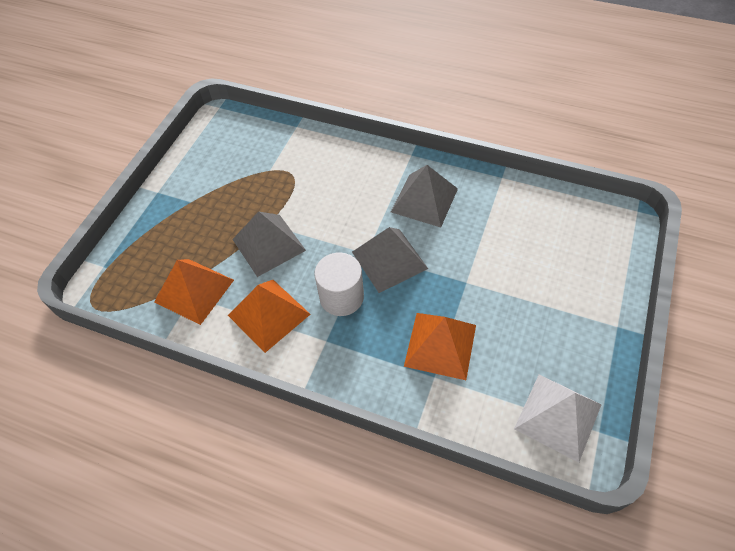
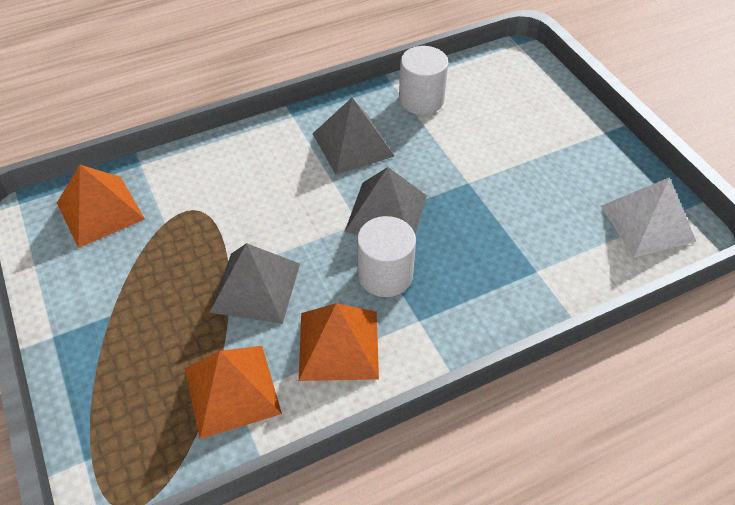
camera: 50 degrees left, 5 degrees down
(440, 345) = (511, 244): orange pyramid -> orange pyramid (100, 211)
(507, 202) = (421, 100): none -> white cylinder

